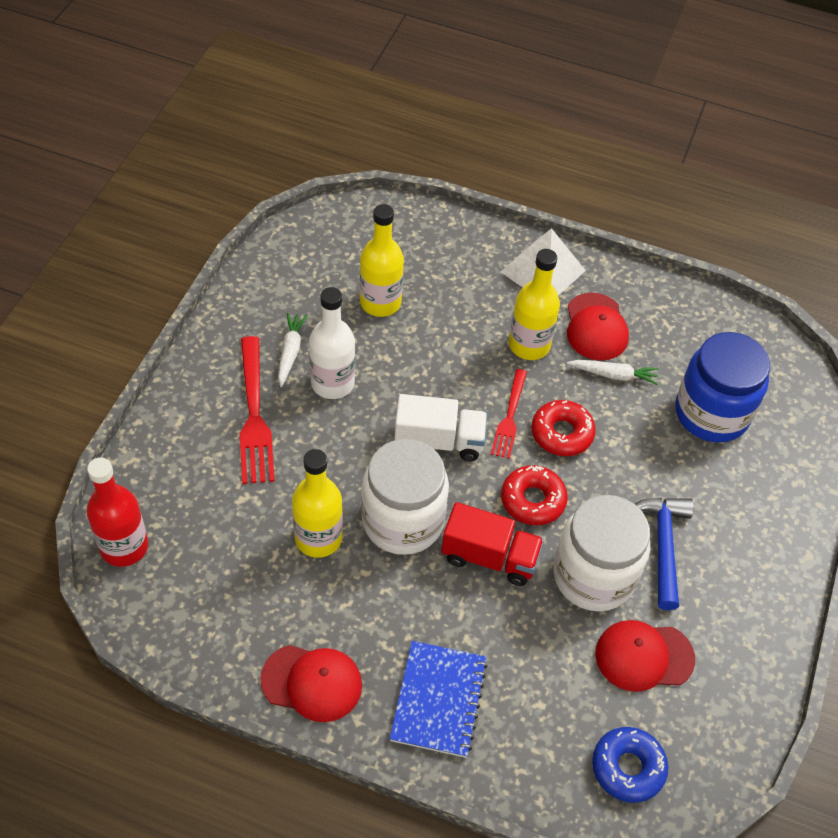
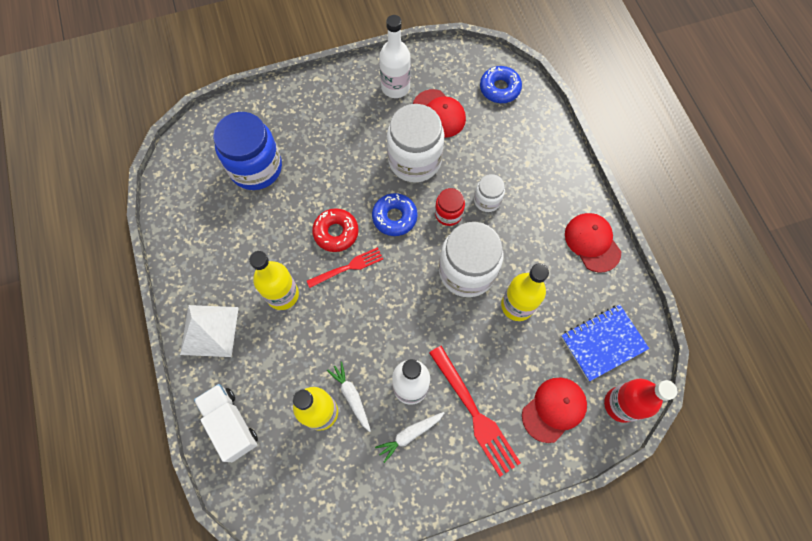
camera: 125 degrees left, 15 degrees up
(254, 415) = (474, 413): red fork -> red fork turned 105 degrees clockwise
(438, 700) = (544, 182): blue notebook -> blue notebook (603, 342)
(439, 441) = (398, 292): white truck -> white truck (231, 424)
(471, 612) = (487, 200): none -> white jar
(489, 557) = (448, 214): red truck -> red jar
(533, 500) = (394, 217): red donut -> blue donut
(596, 327) = (236, 267): red cap -> red cap (554, 409)
(613, 375) = (268, 233): white carrot -> white carrot (351, 396)
(662, 545) = (368, 141): blue hammer -> none
(727, 636) = (395, 87): none -> white bottle

